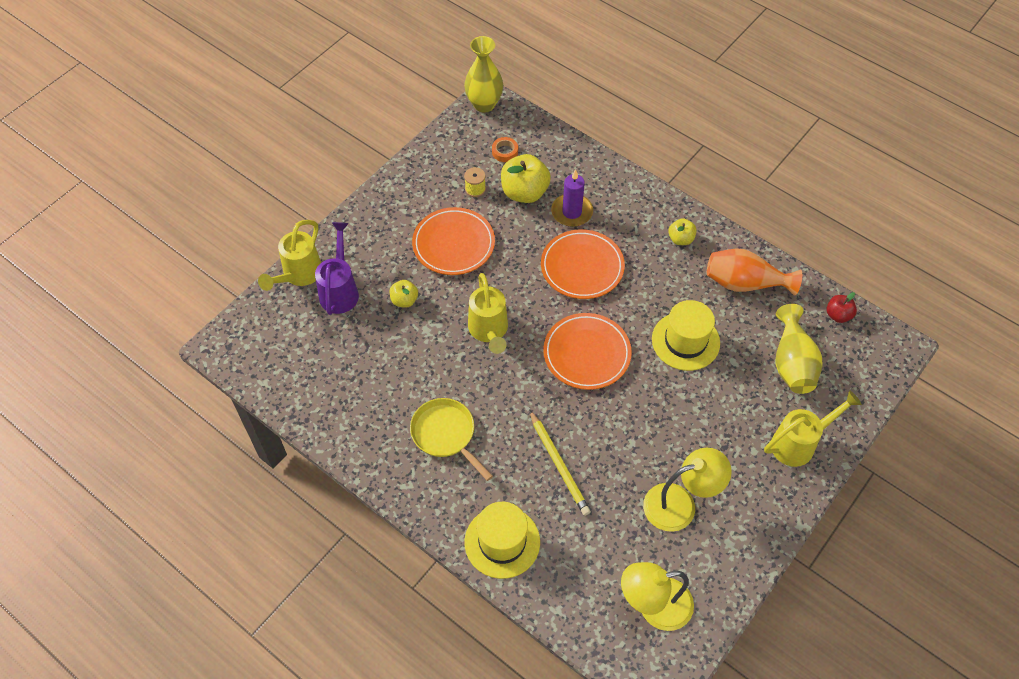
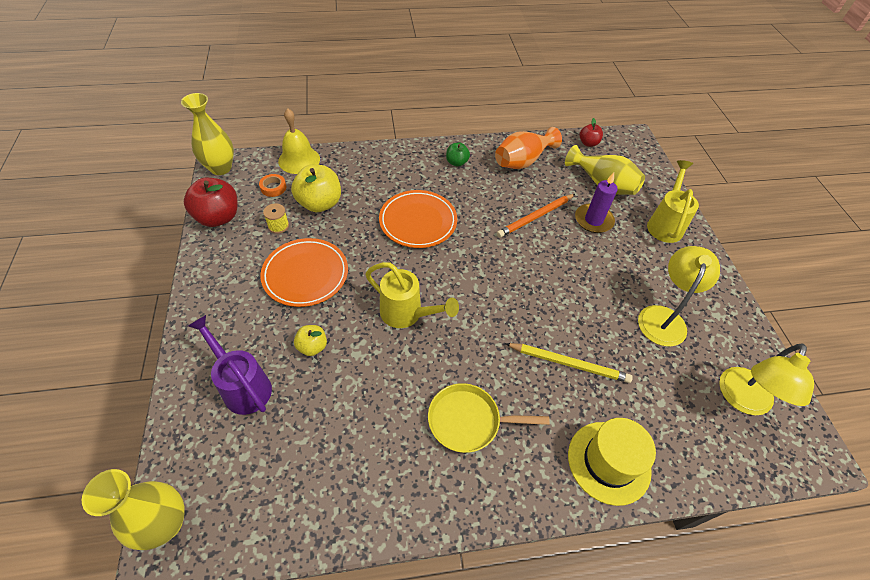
camera: 50 degrees left, 5 degrees down
(231, 334) = (165, 524): none -> yellow vase
(299, 275) = (186, 406): yellow watering can -> none
(441, 149) = (218, 217): none -> red apple
(550, 139) = (299, 160): none -> yellow bell
(572, 212) = (368, 193): purple candle -> purple candle (593, 220)
(586, 353) = (490, 273): orange plate -> none
(680, 239) = (456, 162): yellow apple -> green apple
(685, 341) = (535, 217): yellow hat -> orange pencil

